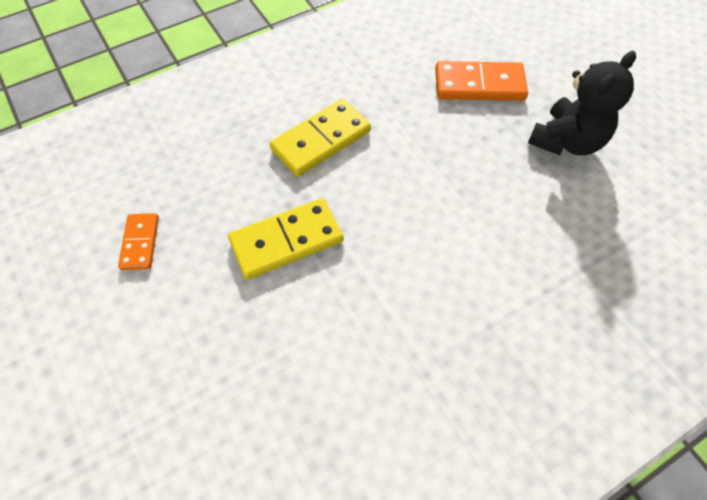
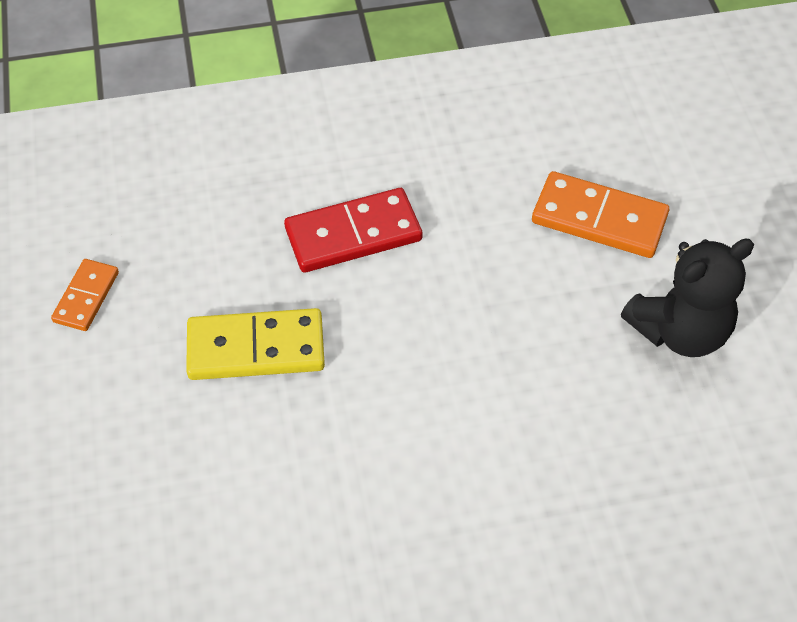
camera: 20 degrees right, 5 degrees down
(321, 140) = (353, 234): yellow domino -> red domino

